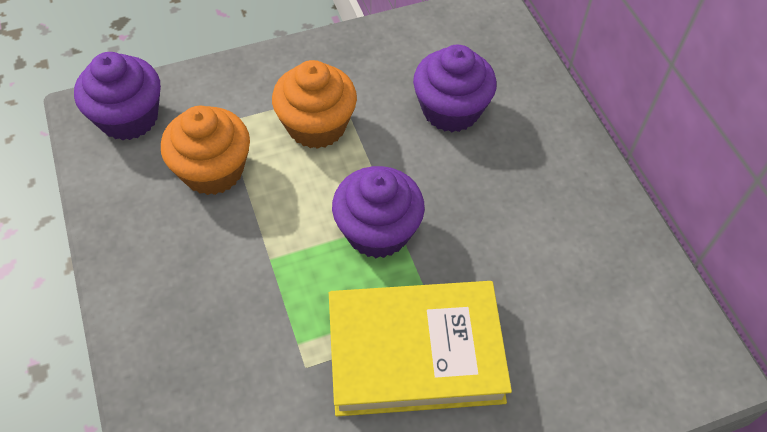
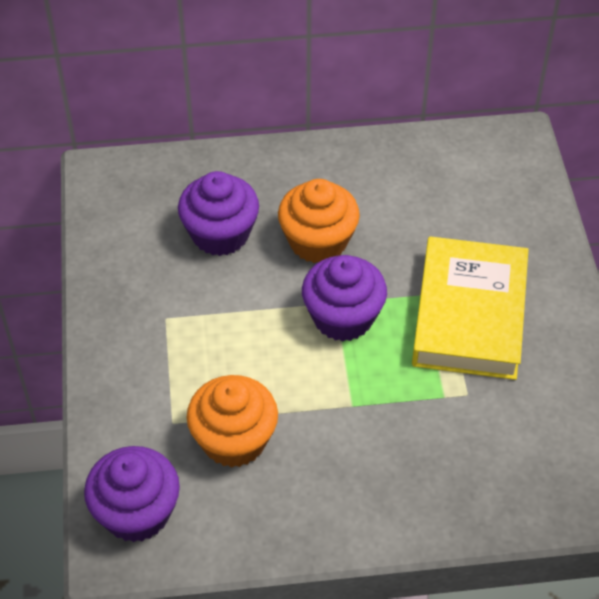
camera: 75 degrees left, 5 degrees down
(316, 125) = (204, 343): orange cupcake -> orange cupcake (318, 241)

